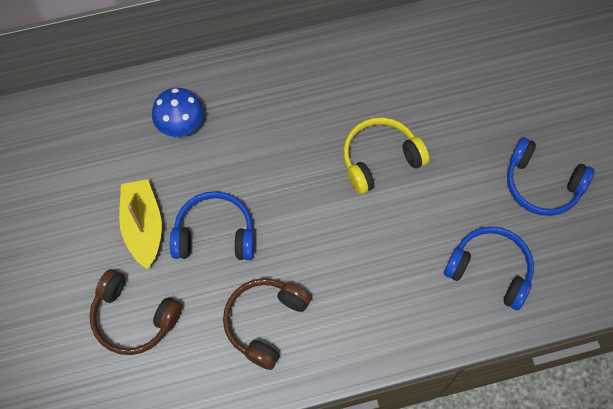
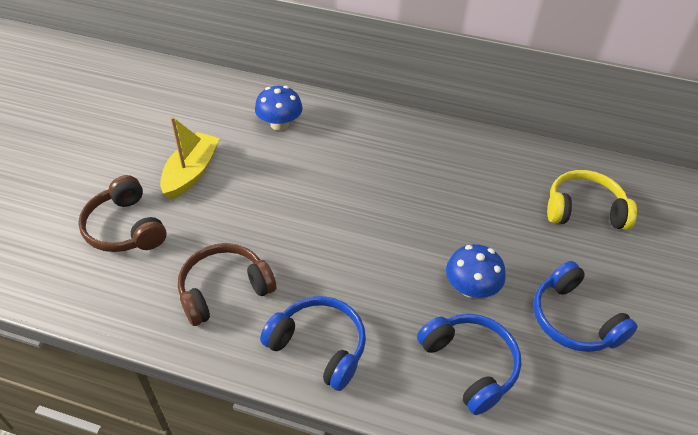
camera: 30 degrees right, 20 degrees down
(215, 234) = (240, 205): blue headphones -> blue headphones (319, 346)
(380, 159) = (424, 223): yellow headphones -> yellow headphones (584, 210)
(453, 201) = (471, 288): none -> blue mushroom

